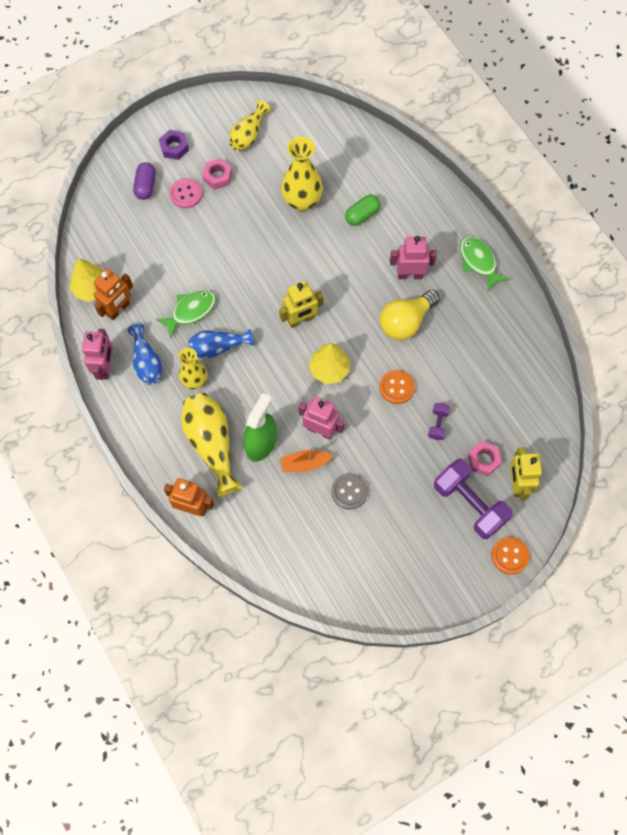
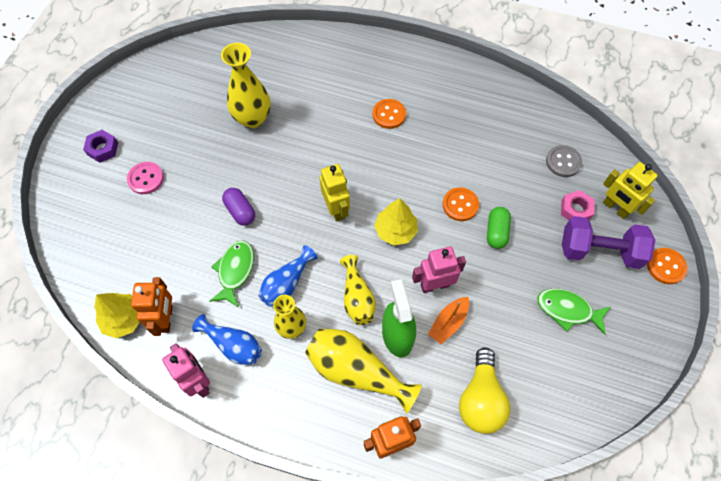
camera: 40 degrees left, 5 degrees down
(145, 186) = (102, 197): purple capsule -> purple capsule (240, 211)
(217, 176) = (163, 146): pink nut -> none
(248, 135) = (161, 98): yellow vase -> yellow vase (357, 298)
(301, 320) = (336, 209): yellow robot -> yellow robot turned 45 degrees counterclockwise
(349, 491) = (504, 316): grey button -> grey button (563, 162)
(362, 215) = (310, 97): green capsule -> green capsule (496, 232)
(406, 322) = (419, 151): yellow light bulb -> yellow light bulb (480, 399)
(410, 275) = (389, 115): pink robot -> orange button
(438, 424) = (517, 209): purple dumbbell -> none
(479, 262) = (430, 71): green fish -> green fish (567, 310)

